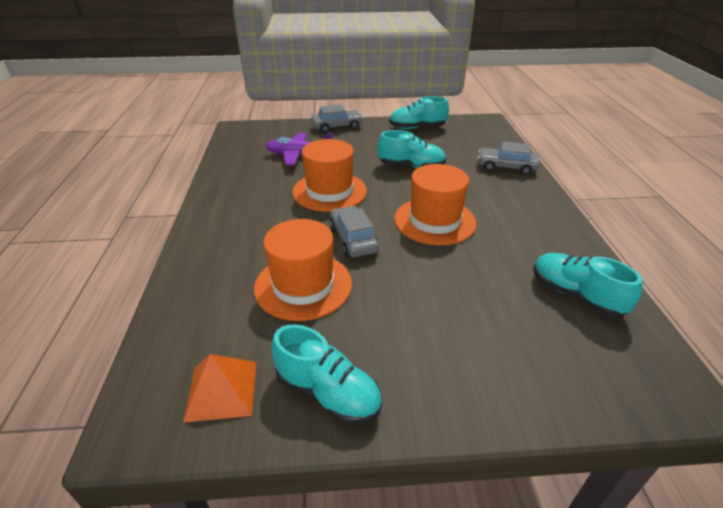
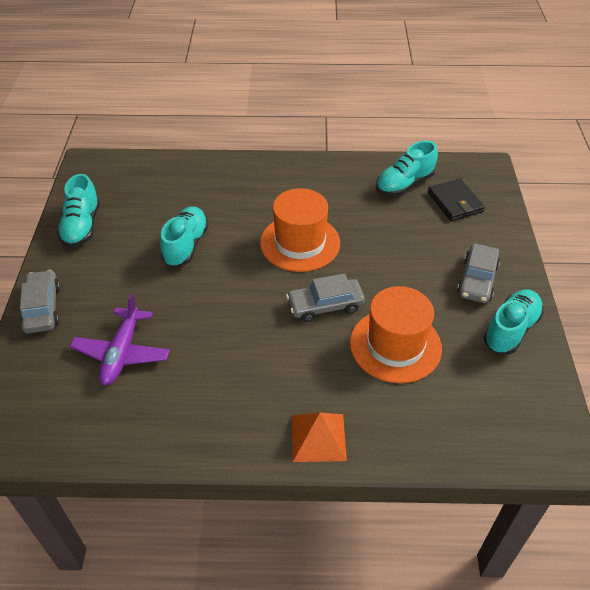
camera: 85 degrees left, 10 degrees up
(221, 390) = (518, 395): orange pyramid -> orange pyramid (318, 437)
(329, 191) = (228, 322): orange hat -> none
(506, 167) = (206, 174): grey car -> grey car (477, 280)
(568, 347) = (455, 202): none -> black wallet

